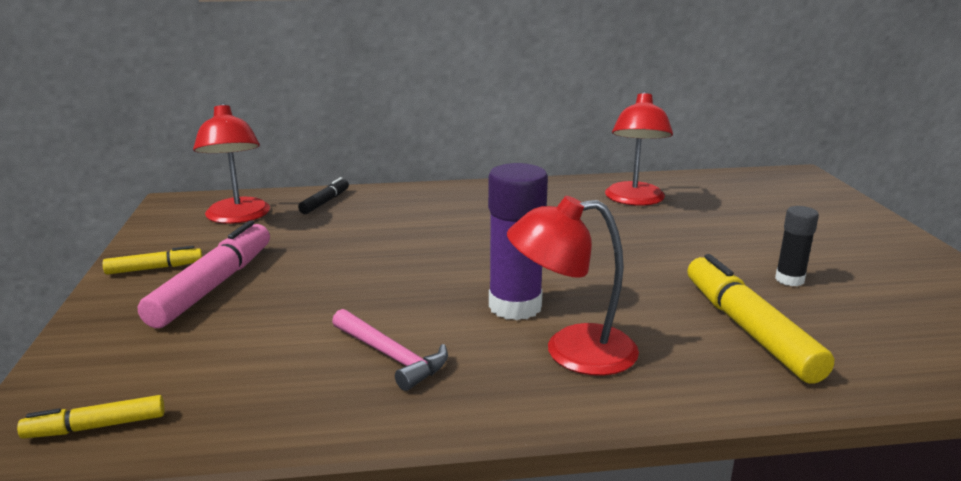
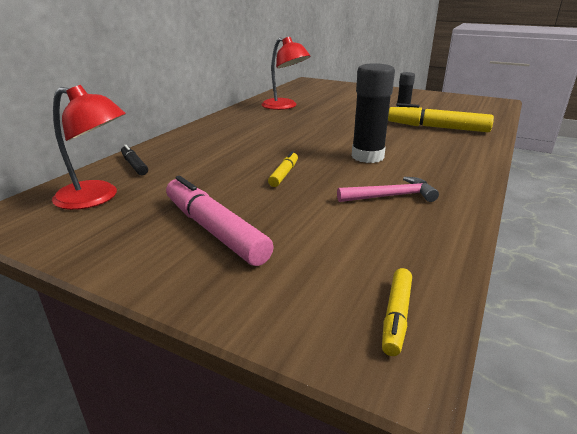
camera: 55 degrees left, 5 degrees up
(155, 268) = (137, 249): yellow marker -> yellow marker (284, 174)
(515, 306) = (367, 157): purple glue stick -> black glue stick
(572, 351) = (426, 158): red lamp -> none

